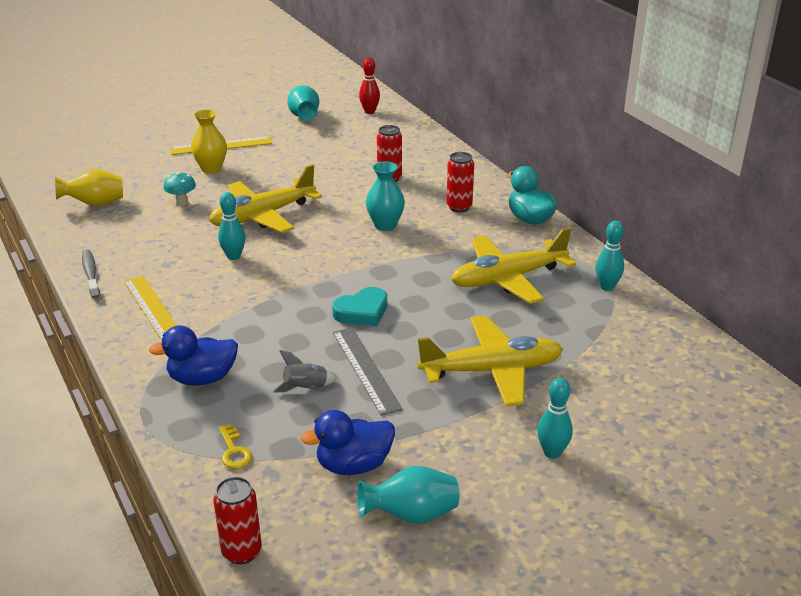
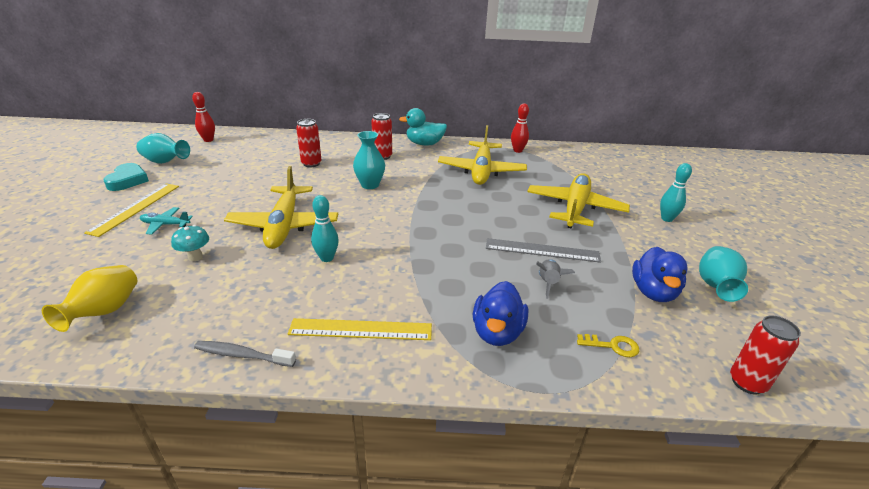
camera: 60 degrees left, 0 degrees up
(211, 169) = (165, 224): yellow vase -> turquoise plane
(362, 312) = (470, 228): turquoise heart -> turquoise heart (128, 180)
(607, 287) = (517, 150): turquoise bowling pin -> red bowling pin

